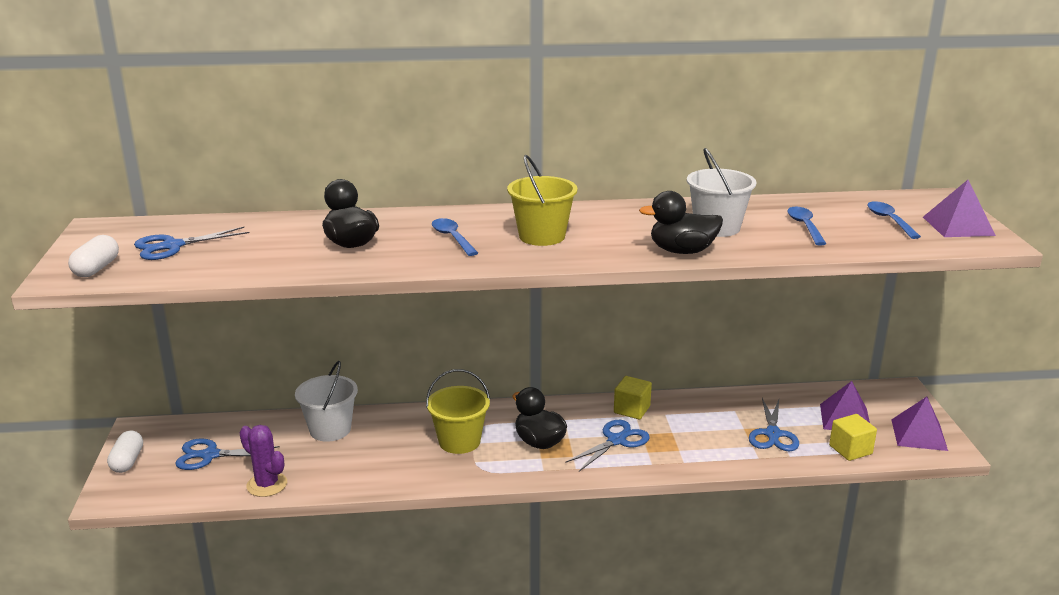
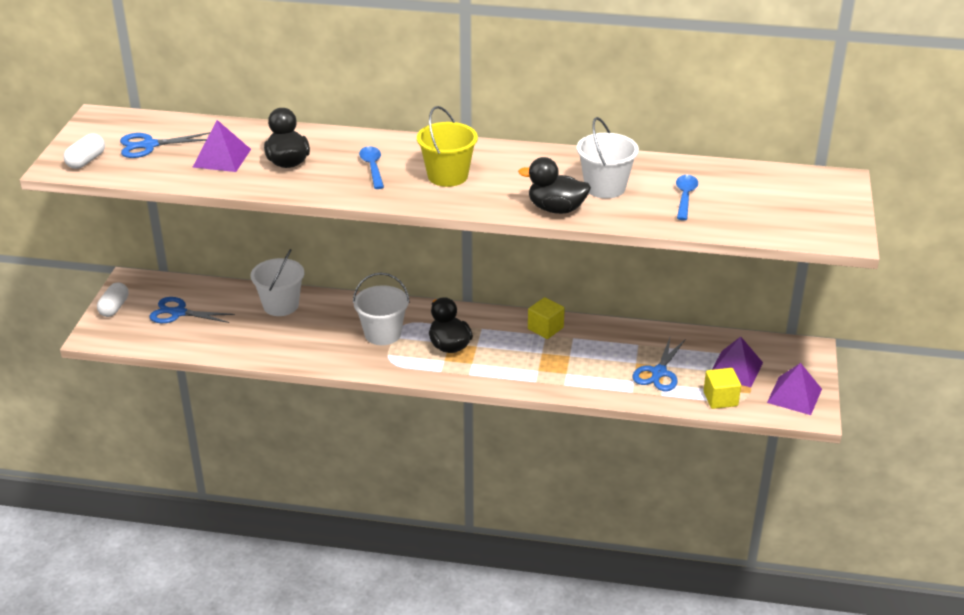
camera: 15 degrees right, 10 degrees up
(267, 485) = (214, 346): purple cactus -> none
(459, 441) = (382, 334): yellow bucket -> white bucket
(616, 440) = (516, 355): blue scissors -> none
(889, 221) = (768, 201): blue spoon -> none
(958, 226) = (828, 216): purple pyramid -> purple pyramid (222, 158)

